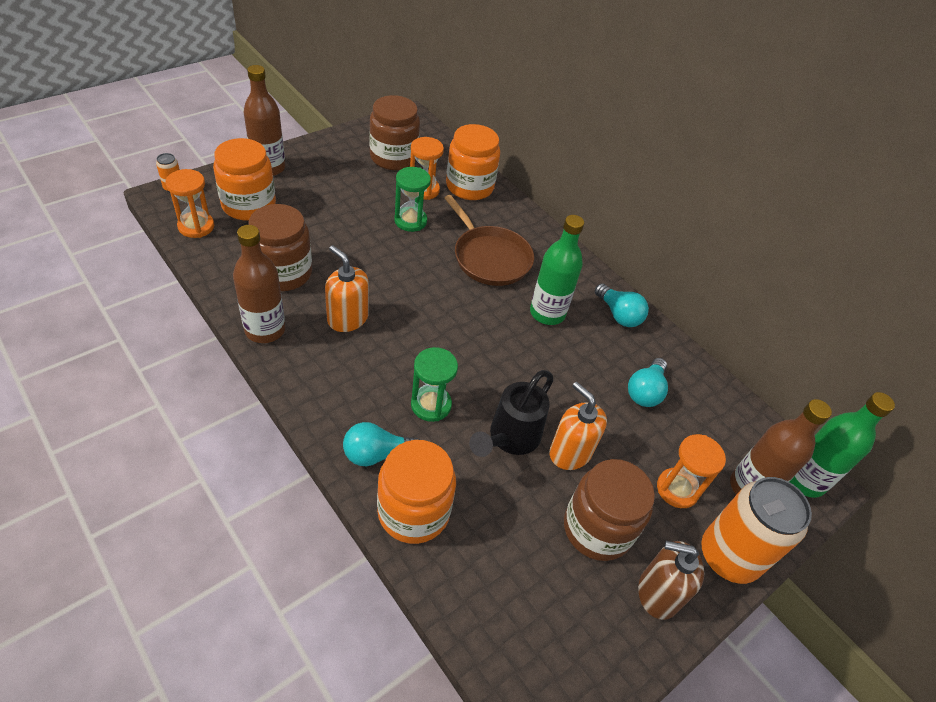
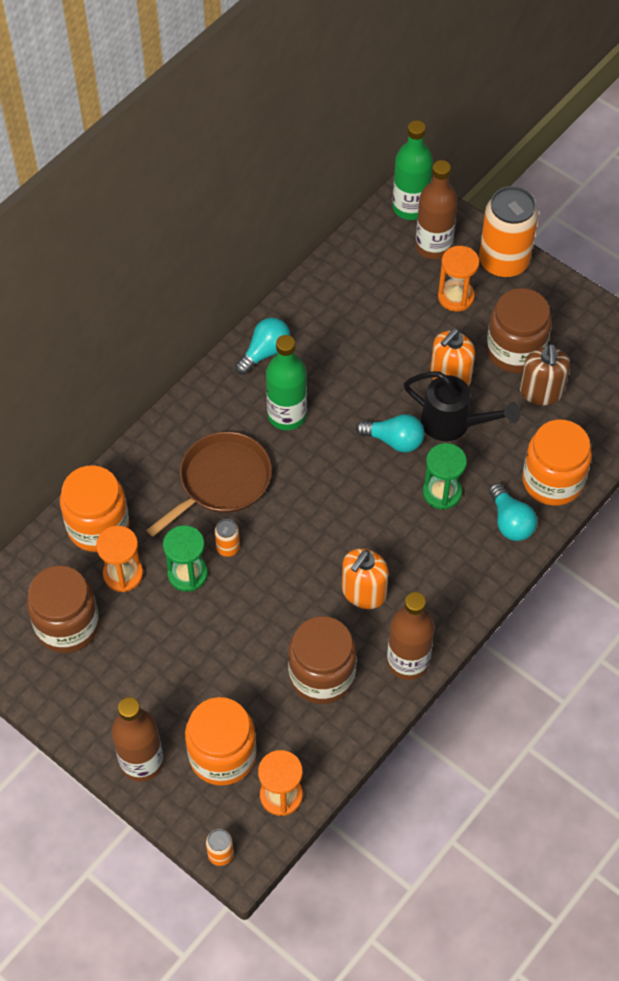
camera: 95 degrees left, 10 degrees up
(425, 247) = (228, 548): none -> orange can
(645, 391) = (358, 324): turquoise light bulb -> turquoise light bulb (394, 440)
(658, 593) = (553, 307): brown soap dispenser -> brown soap dispenser (541, 392)

